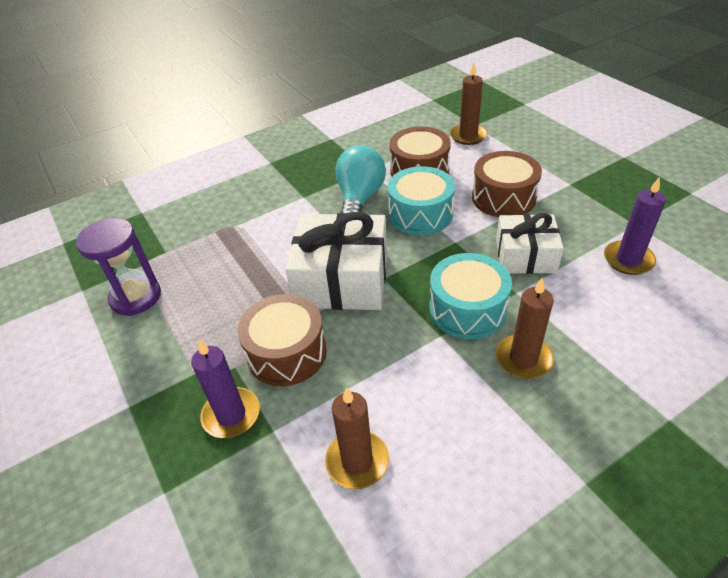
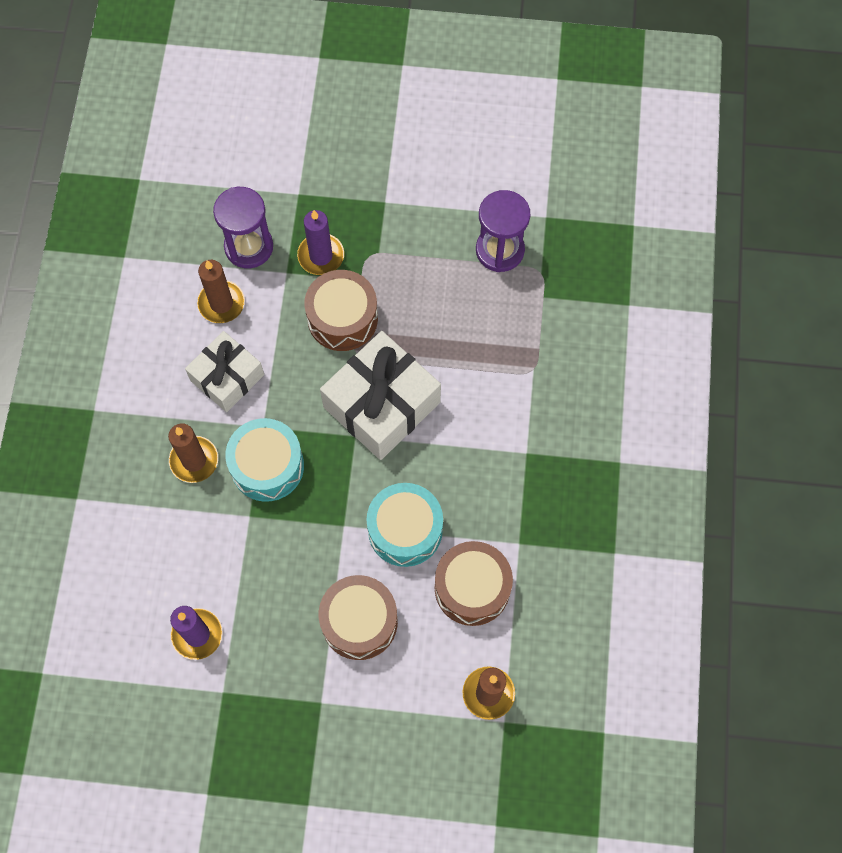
camera: 125 degrees right, 25 degrees up
(268, 489) = (249, 247): none -> purple hourglass
(359, 198) = (477, 498): turquoise light bulb -> none
(525, 256) = (276, 562): white gift -> white gift (227, 377)

